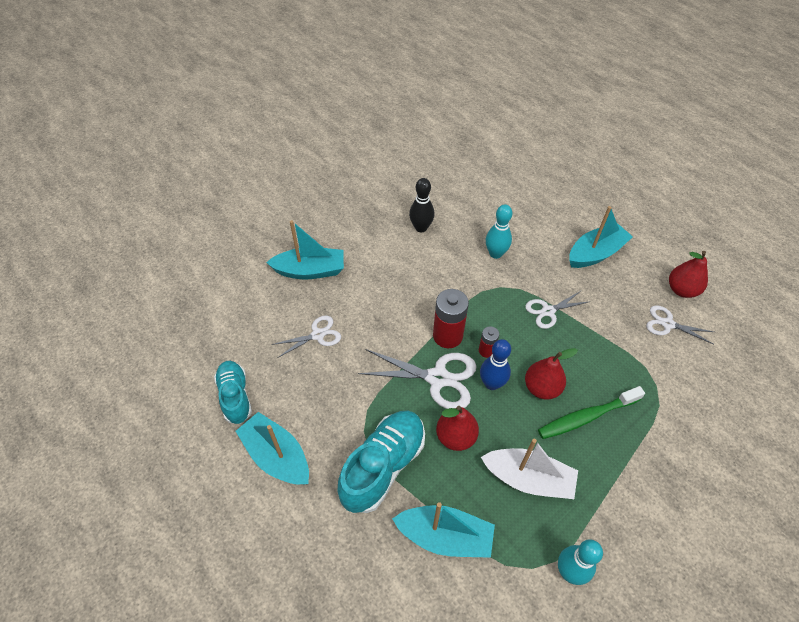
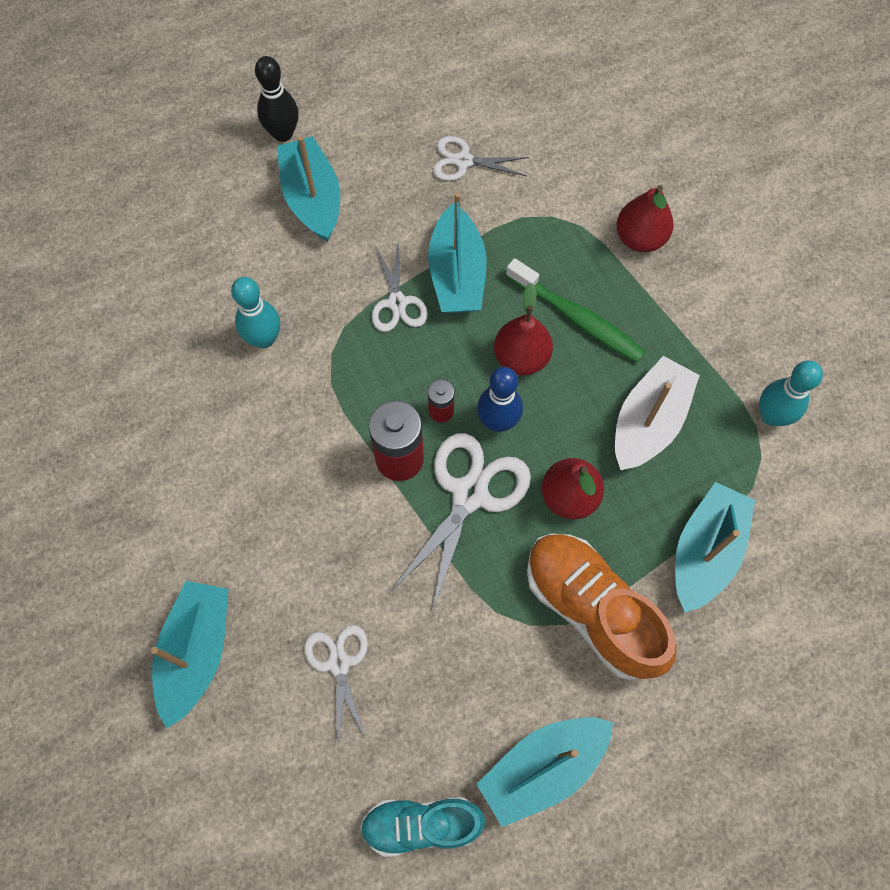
camera: 75 degrees left, 15 degrees up
(383, 466) = (592, 609): turquoise shoe -> orange shoe
(421, 228) = (166, 438): black bowling pin -> black bowling pin (283, 134)
(583, 338) = (457, 274): none -> turquoise boat
(586, 417) = (577, 318): green toothbrush -> green toothbrush turned 45 degrees counterclockwise
(667, 324) = (463, 161): white scissors -> white scissors turned 60 degrees clockwise
(681, 290) = (413, 119): red pear -> red pear (640, 238)

